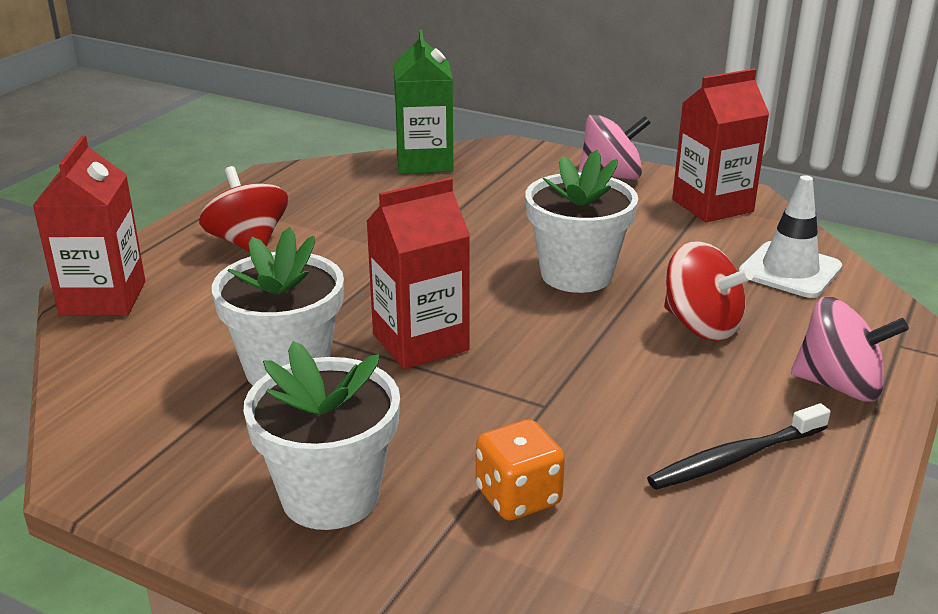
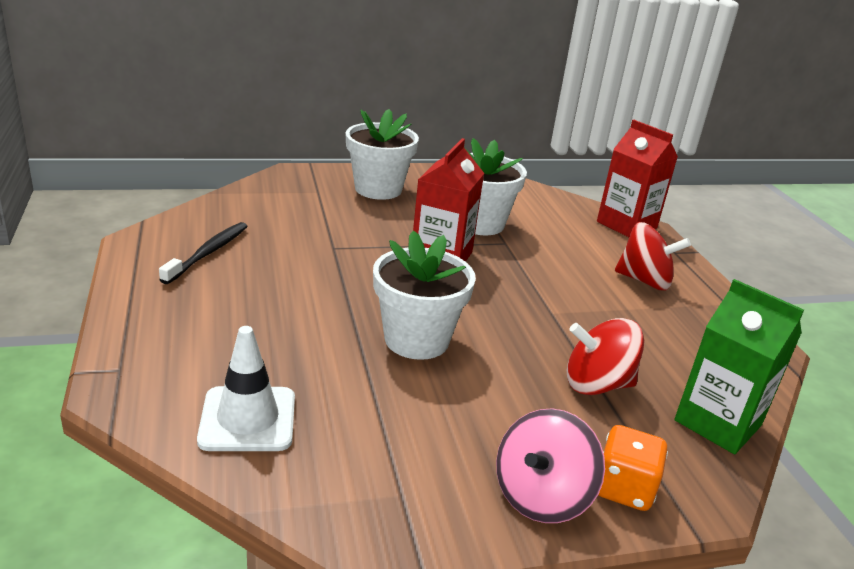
camera: 135 degrees right, 0 degrees up
(518, 497) = (301, 209): orange dice -> orange dice (623, 488)
(701, 326) = (286, 328): red spinning top -> red spinning top (596, 384)
(712, 205) = (390, 494): red carton -> none
(839, 385) = (160, 315): pink spinning top -> none

